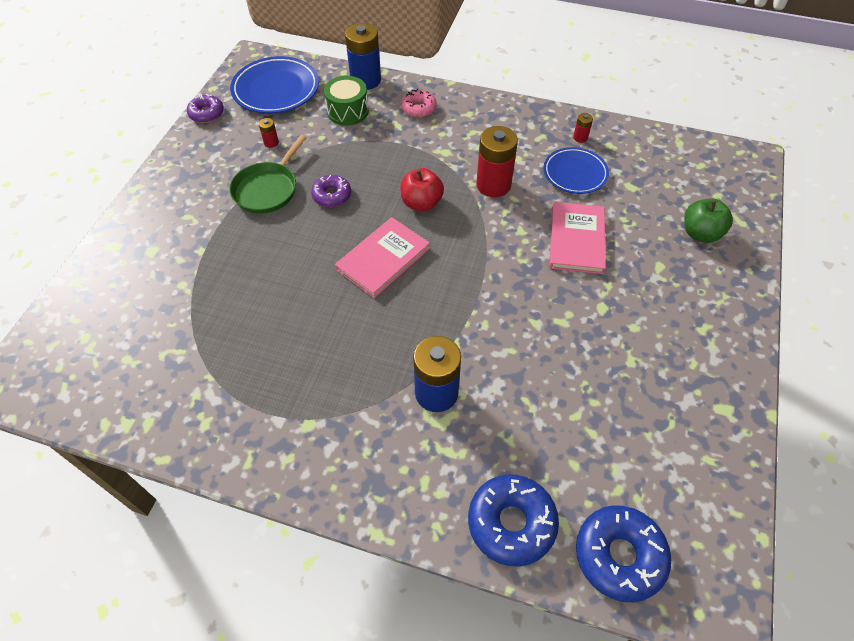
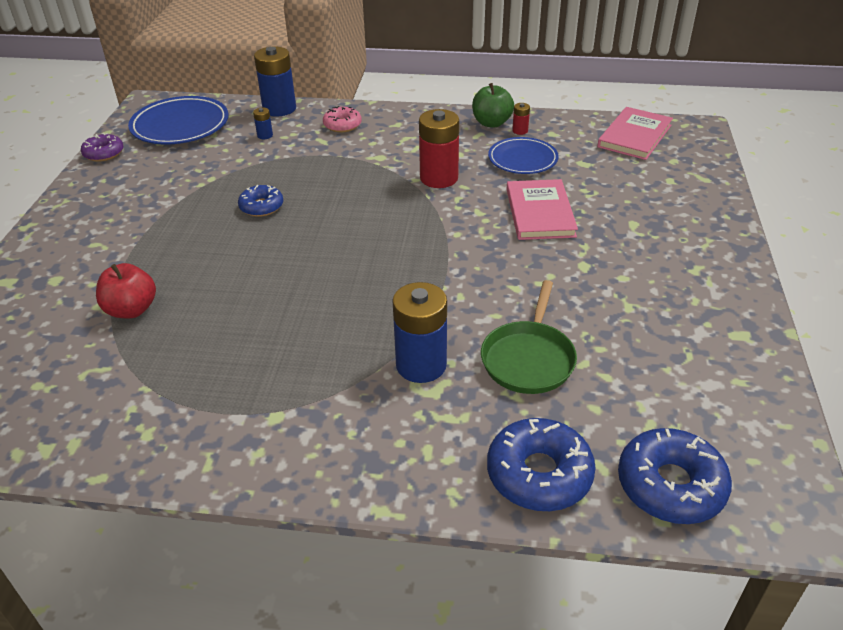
camera: 10 degrees left, 15 degrees down
(267, 189) = (186, 210): green pan -> green pan (528, 359)
(271, 143) = (183, 170): red battery -> none
(332, 195) = (261, 207): purple donut -> blue donut
(348, 111) = (265, 135): green drum -> blue battery
(383, 259) = (332, 254): pink book -> pink book (635, 136)
(421, 203) = (364, 202): red apple -> red apple (131, 310)
(700, 233) = (666, 192): green apple -> green apple (491, 123)

